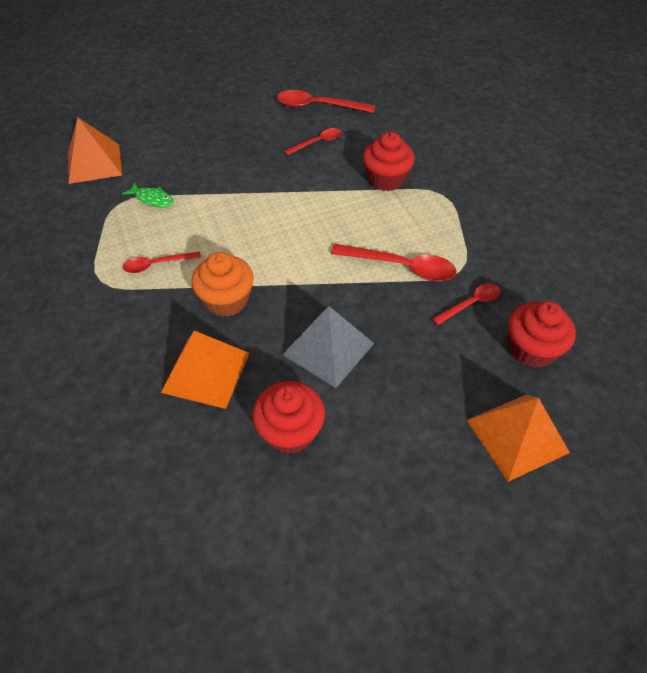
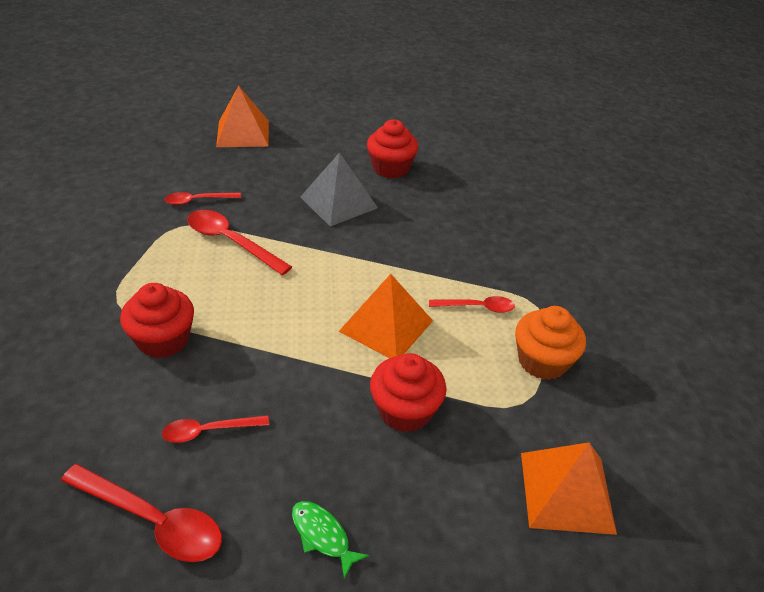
camera: 165 degrees left, 10 degrees down
(152, 199) = (477, 396): green fish -> green fish (322, 536)
(206, 372) = (443, 212): orange pyramid -> orange pyramid (386, 325)
(226, 300) = (412, 257): orange cupcake -> orange cupcake (542, 361)
(531, 349) = (183, 165): red cupcake -> red cupcake (405, 410)

